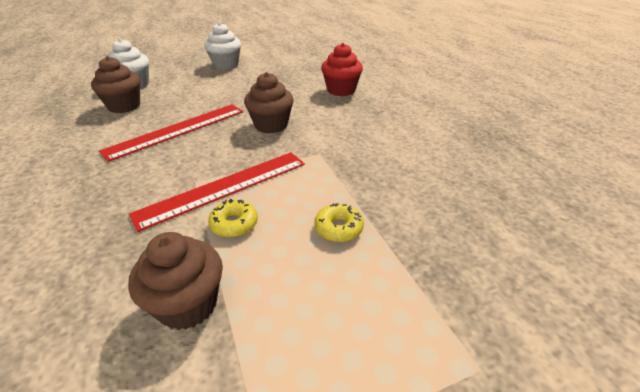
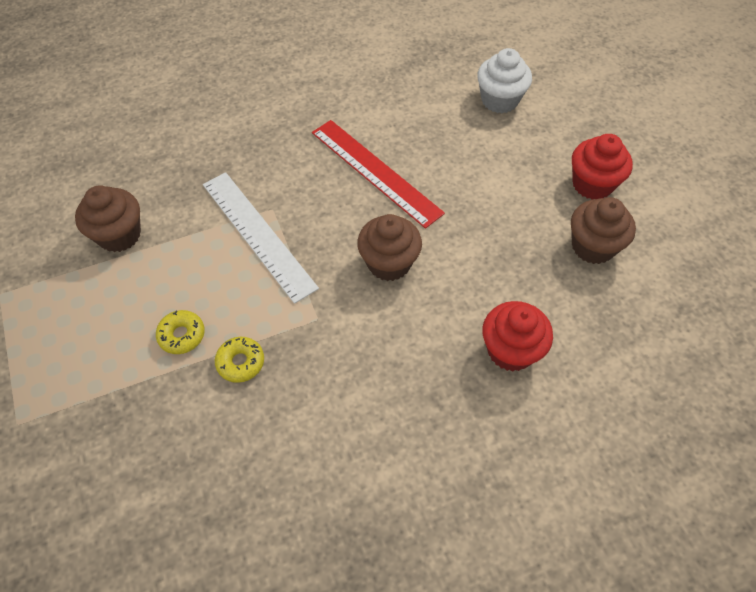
camera: 90 degrees right, 20 degrees up
(124, 106) = (435, 109): brown cupcake -> brown cupcake (592, 246)
(224, 188) = (258, 234): red ruler -> white ruler
(226, 65) = (592, 184): white cupcake -> red cupcake
(234, 224) = (202, 250): yellow donut -> yellow donut (240, 362)

